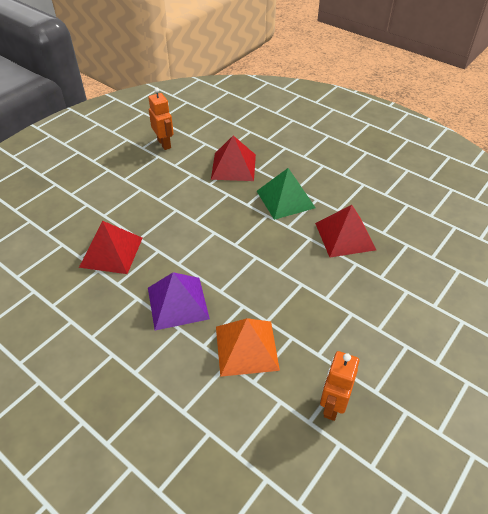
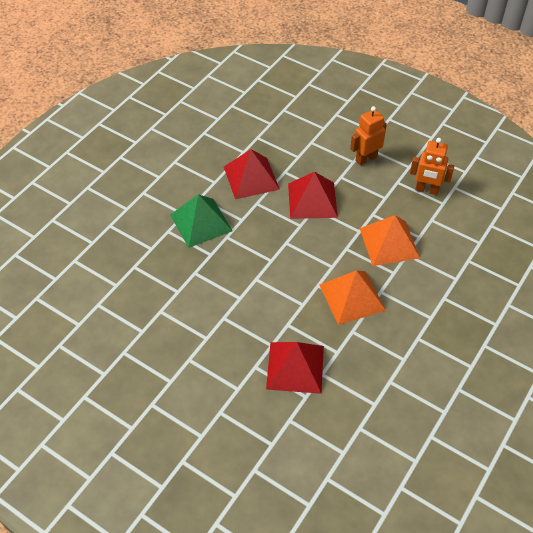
camera: 95 degrees left, 5 degrees up
(164, 144) = (97, 349): orange robot -> orange robot (366, 158)
(177, 303) = (352, 297): purple pyramid -> orange pyramid
(233, 166) = (145, 271): red pyramid -> red pyramid (312, 200)

